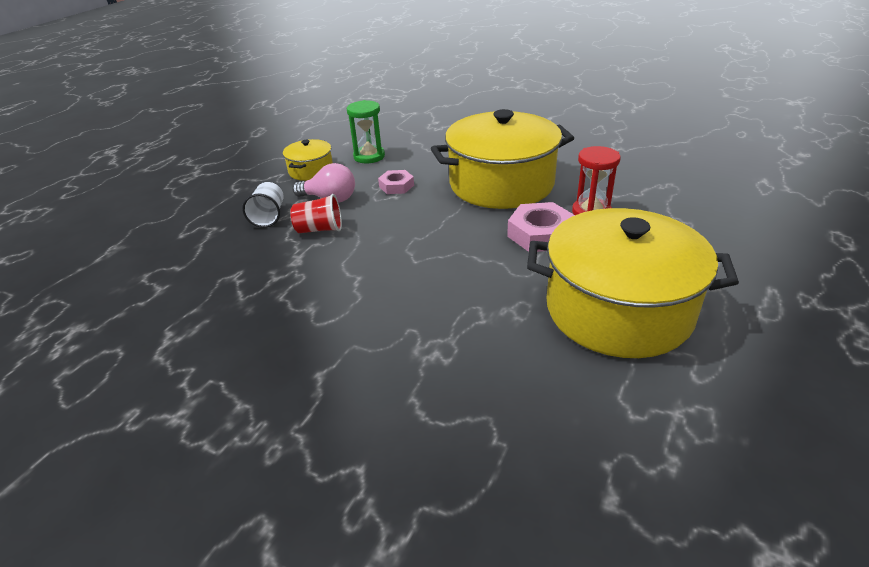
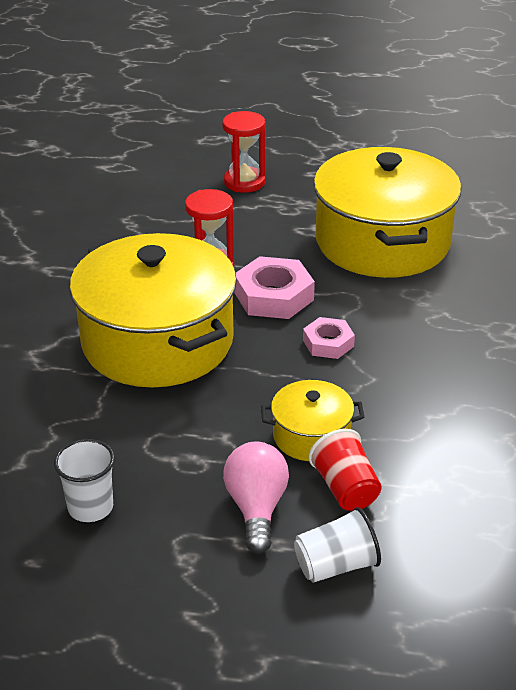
camera: 110 degrees left, 0 degrees up
(311, 170) = (163, 572): yellow pot -> yellow pot (311, 436)
(369, 156) = (90, 507): green hourglass -> white cup
(396, 186) = (192, 443): pink nut -> pink nut (328, 343)
(744, 246) = (244, 182): none -> red hourglass

